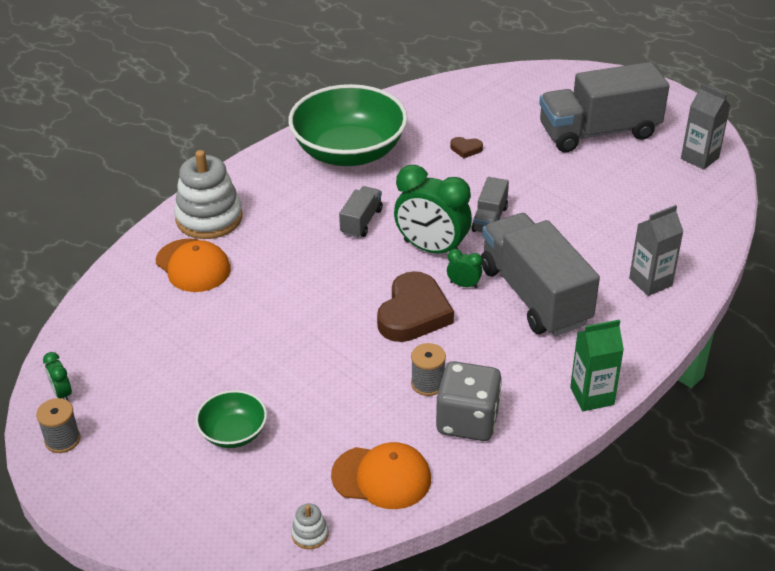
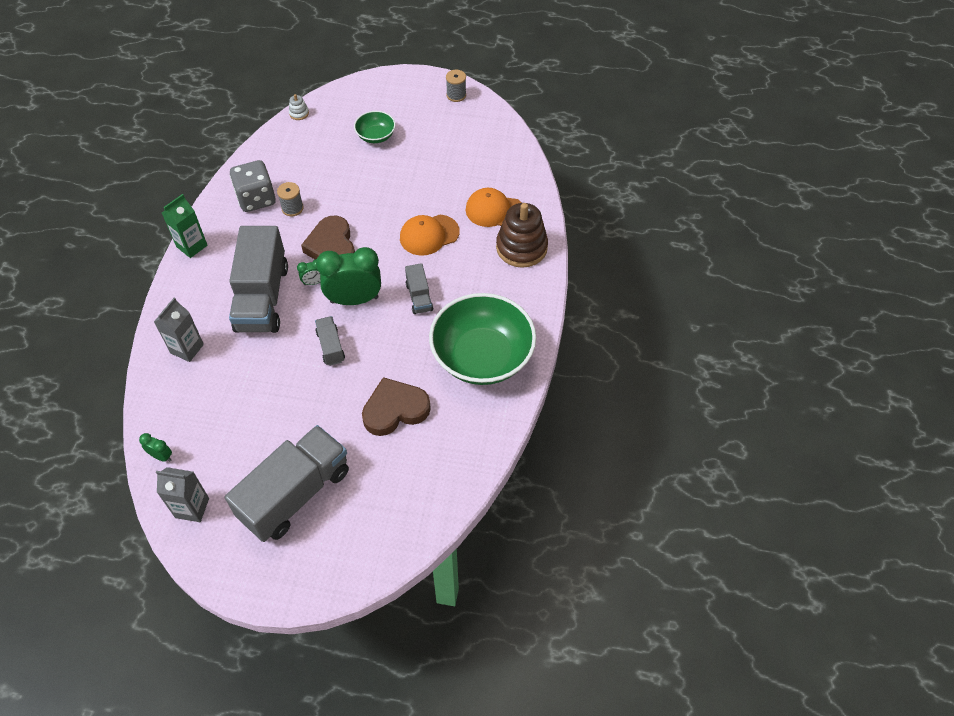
camera: 145 degrees right, 15 degrees up
(62, 393) = (482, 112): green clock -> green clock (161, 456)
(209, 218) = (521, 247): white stacking toy -> brown stacking toy
(382, 477) = (283, 151): orange cap -> orange cap (429, 235)
(466, 149) = (395, 410): brown heart -> brown heart, size x2.29
(534, 295) = (262, 298): grey truck -> grey truck turned 60 degrees clockwise

